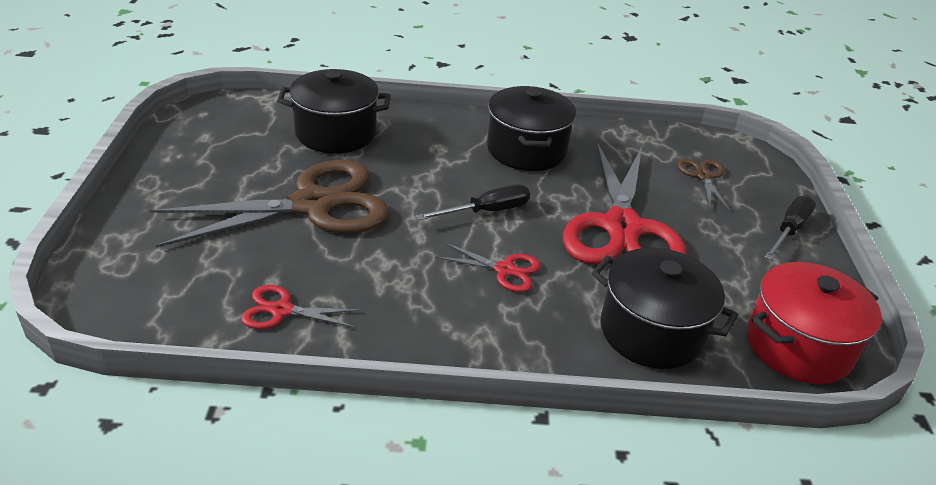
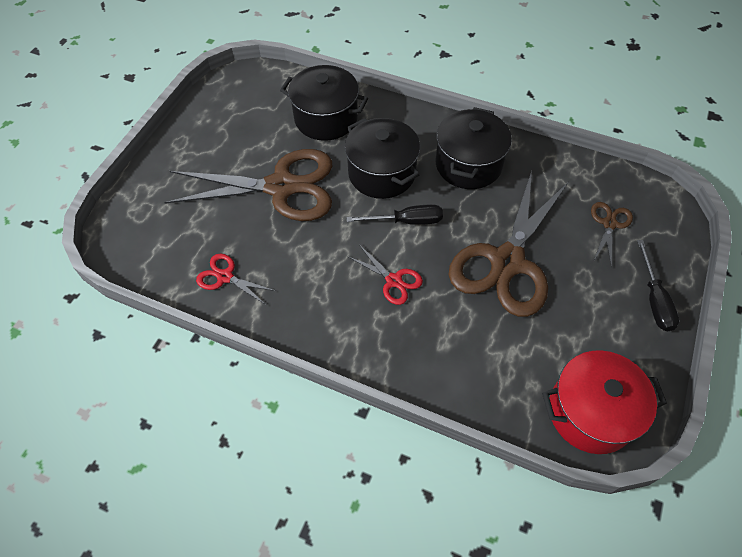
camera: 25 degrees right, 20 degrees up
(622, 227) = (507, 262): red scissors -> brown scissors
(651, 331) = (477, 366): black pot -> black pot (382, 173)
(789, 231) = (654, 299): black screwdriver -> black screwdriver turned 120 degrees clockwise

